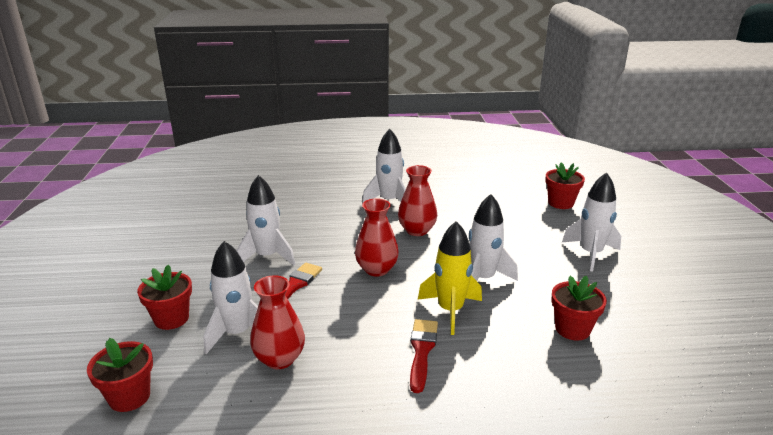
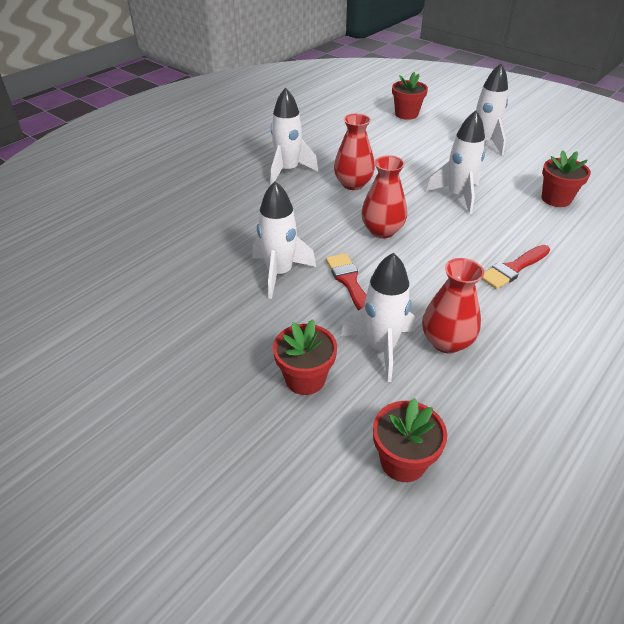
camera: 45 degrees left, 15 degrees up
(422, 351) = (513, 268): red brush -> red brush turned 90 degrees counterclockwise
(450, 310) = (479, 230): yellow rocket -> none

